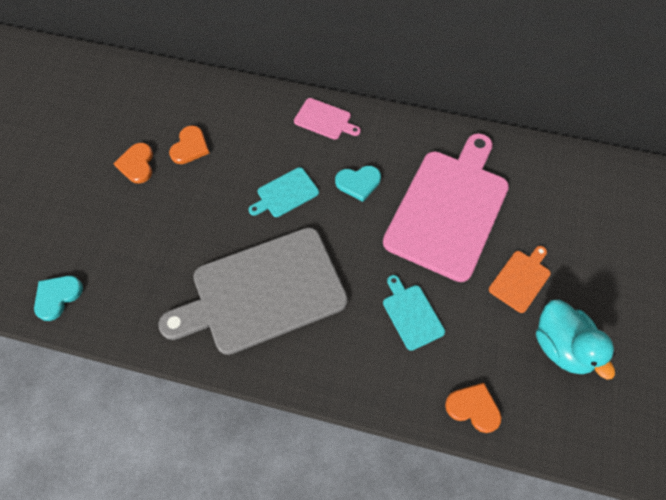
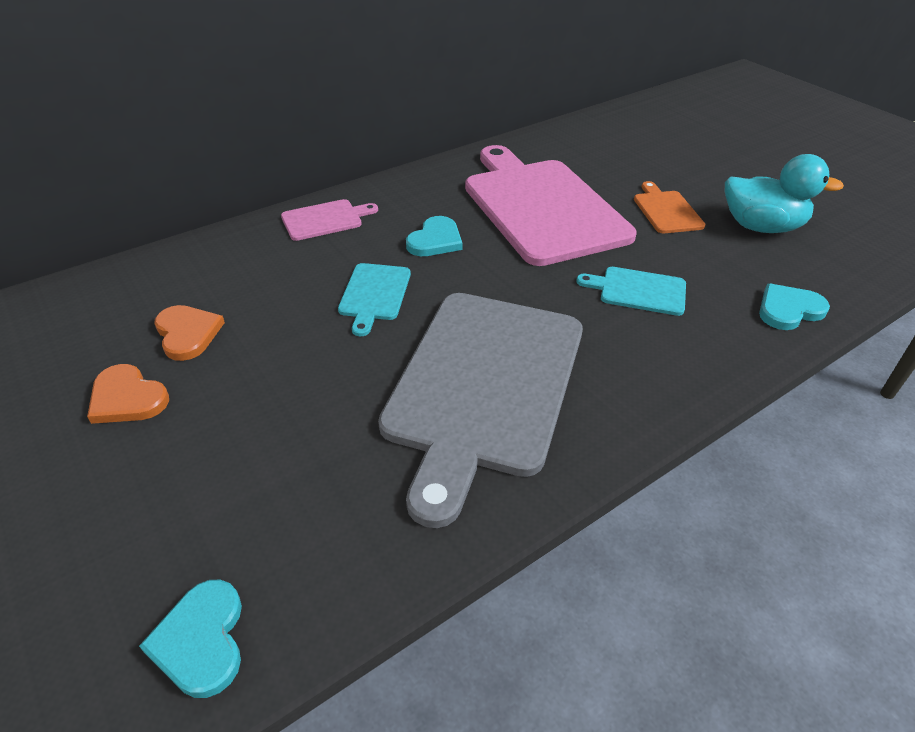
camera: 50 degrees left, 20 degrees down
(473, 408) = (788, 309): orange heart -> turquoise heart

